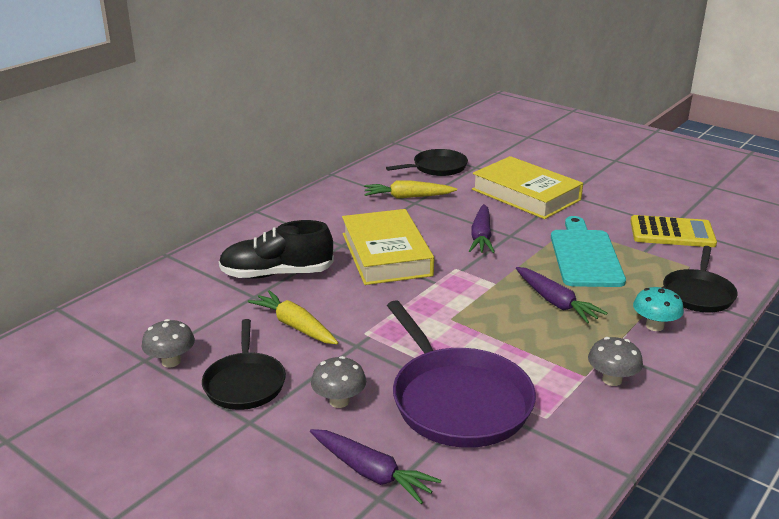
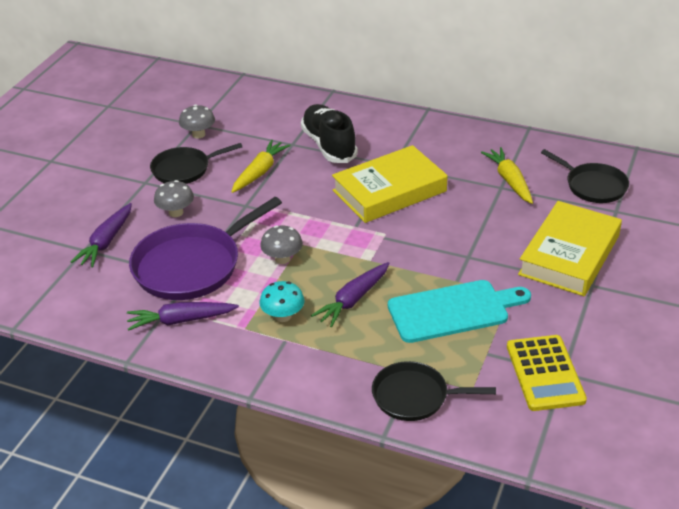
camera: 75 degrees right, 10 degrees up
(481, 237) = (454, 239): purple carrot -> purple carrot (181, 320)
(612, 380) = (243, 344): grey mushroom -> grey mushroom (282, 259)
(654, 326) = (339, 366): turquoise mushroom -> turquoise mushroom (283, 316)

